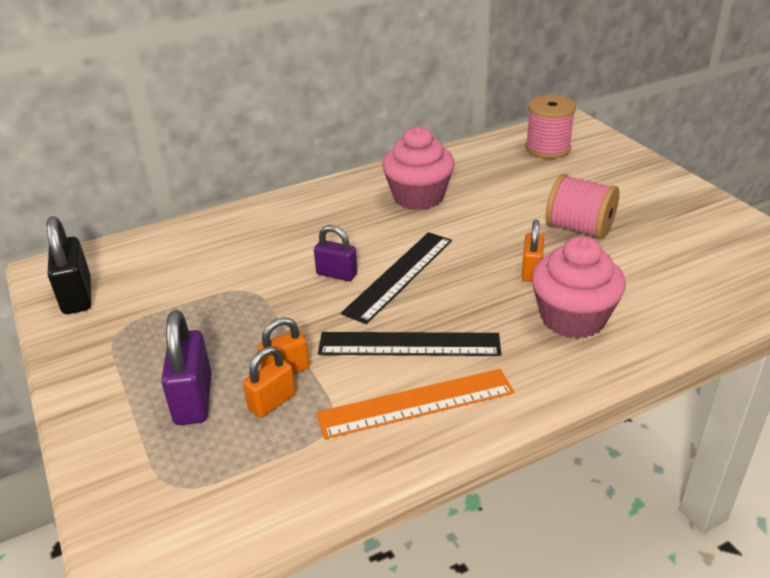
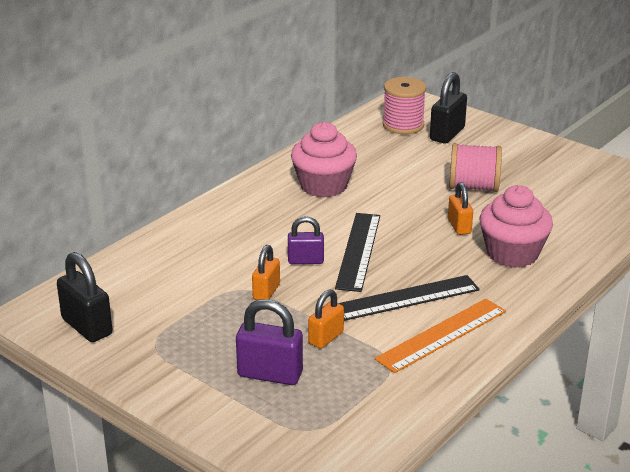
camera: 25 degrees left, 5 degrees down
(193, 399) = (270, 374): purple padlock -> purple padlock turned 45 degrees counterclockwise
(272, 402) = (334, 360): orange padlock -> orange padlock (266, 292)
(589, 165) = (447, 134): none -> black padlock

